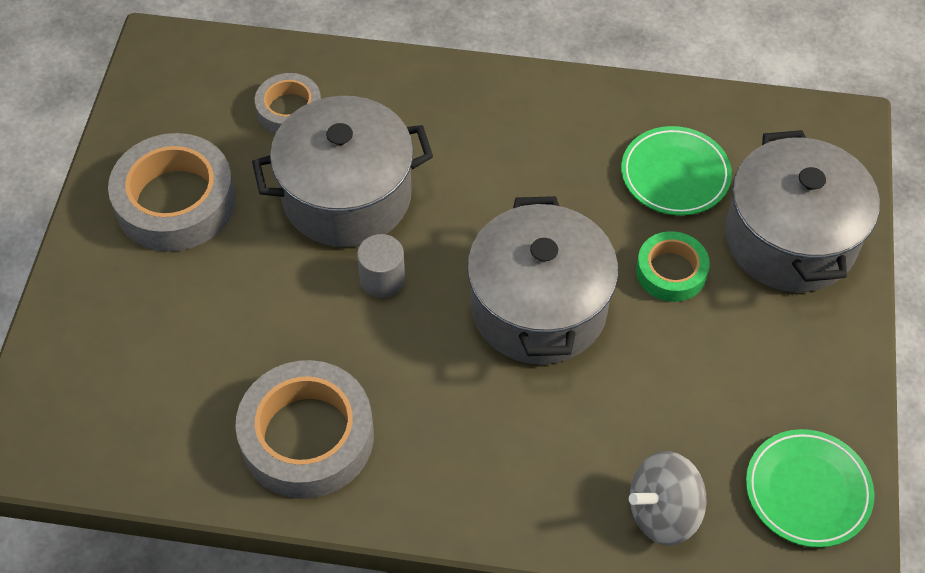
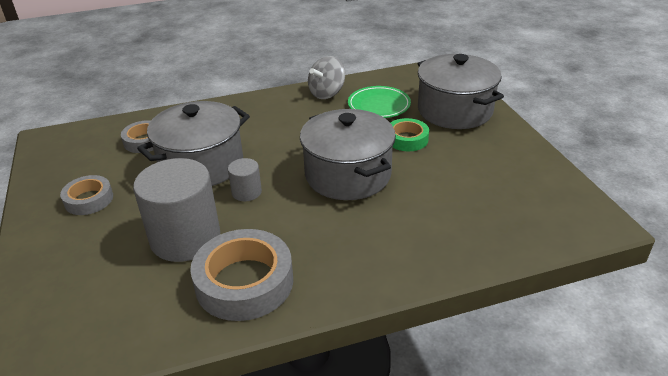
camera: 25 degrees left, 20 degrees down
(175, 201) = (89, 199): grey tape -> grey tape, size x0.57
(268, 328) = (185, 238): none -> grey cylinder
(663, 512) = (489, 237): grey spinning top -> grey spinning top (327, 93)
(807, 491) = (554, 199): green plate -> none

